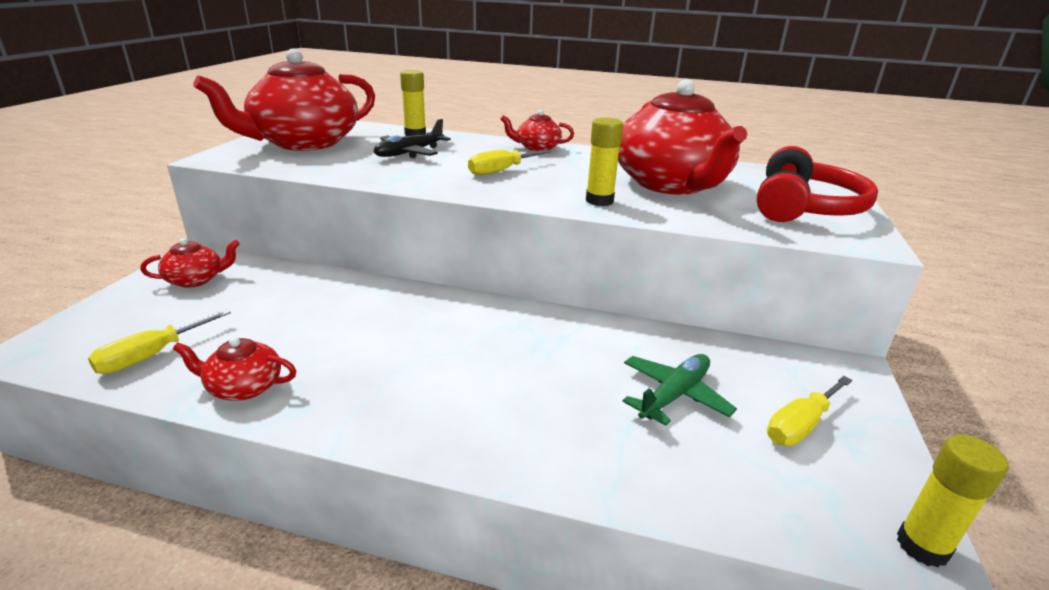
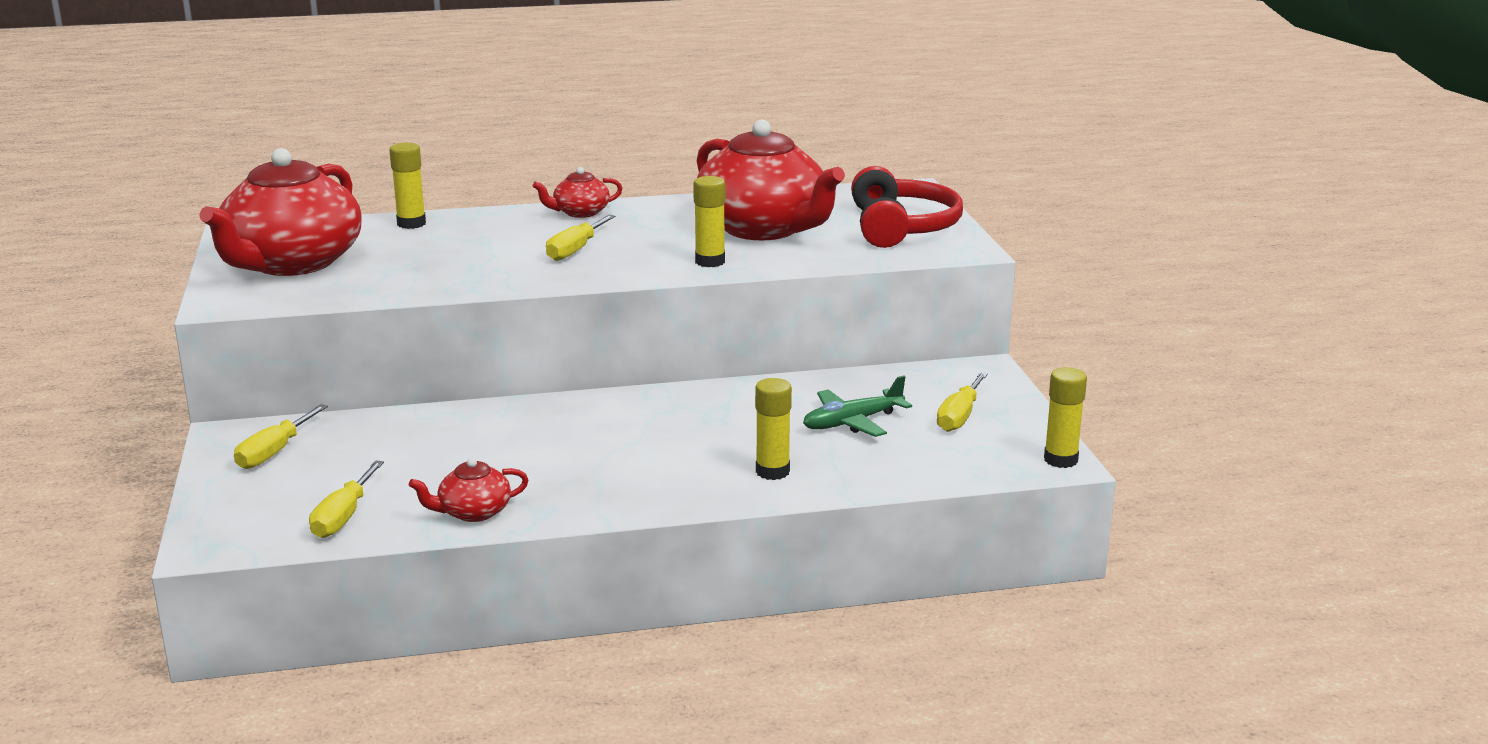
camera: 25 degrees left, 5 degrees down
(196, 279) = (274, 452): red teapot -> yellow screwdriver
(409, 153) = (443, 250): black plane -> none
(549, 435) = (772, 471): none -> yellow glue stick
(674, 395) = (852, 422): green plane -> green plane turned 135 degrees counterclockwise

